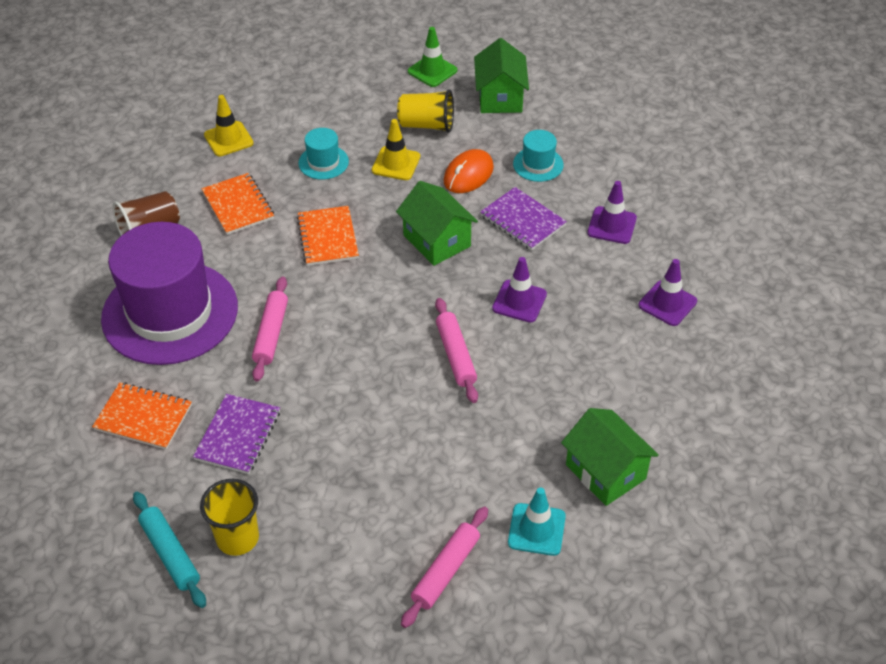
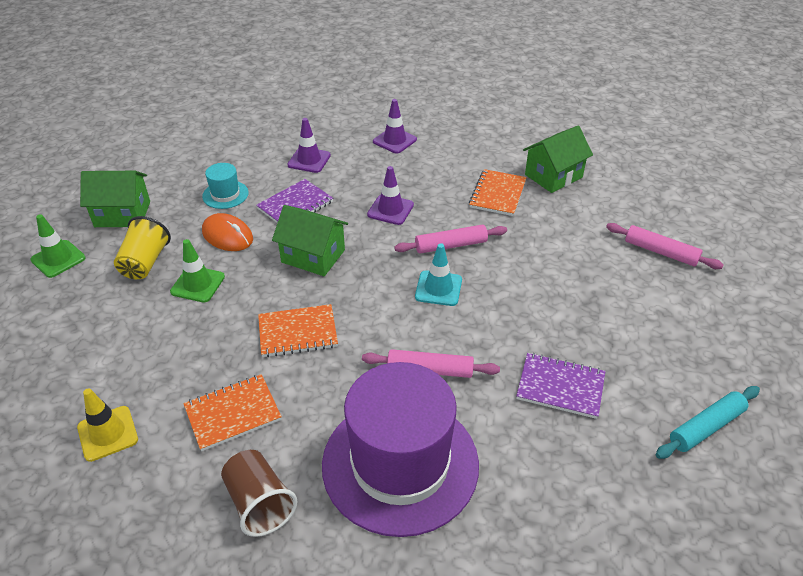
camera: 90 degrees left, 5 degrees down
(143, 417) = (552, 471): orange notebook -> orange notebook (498, 194)
(237, 538) = (673, 378): yellow cup -> none
(323, 162) = (179, 341): turquoise hat -> none
(396, 163) = (198, 284): yellow traffic cone -> green traffic cone
(437, 241) = (313, 256): green house -> green house turned 60 degrees clockwise
(536, 529) = (611, 208): turquoise traffic cone -> turquoise traffic cone (438, 288)

